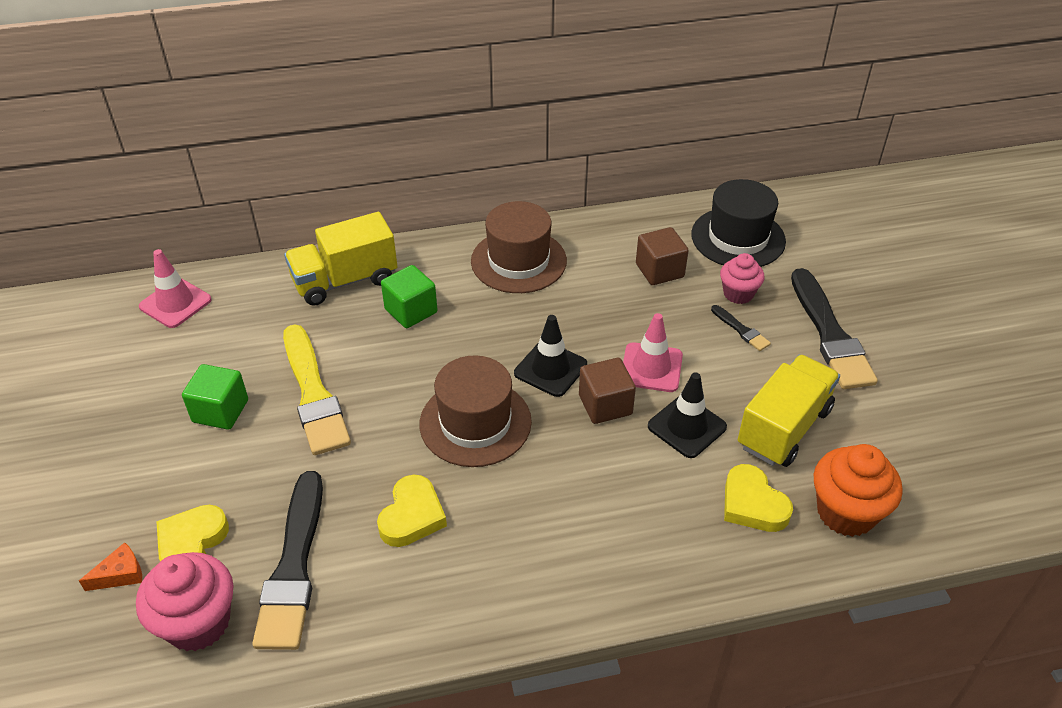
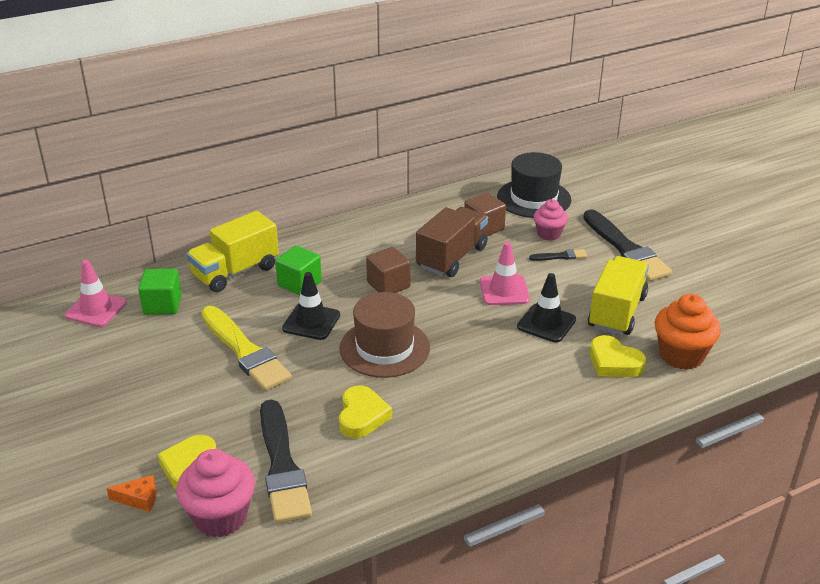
camera: 15 degrees left, 10 degrees down
(120, 574) = (139, 499): orange cheese -> orange cheese turned 45 degrees clockwise
(220, 411) = (171, 376): green cube -> green cube (162, 305)
(518, 261) = (371, 238): brown hat -> none
(550, 369) = (428, 304): black traffic cone -> black traffic cone (311, 322)
(604, 306) = (452, 257): none -> brown truck
(605, 405) = (479, 320): brown cube -> brown cube (388, 285)
(741, 330) = (560, 256): black brush -> black brush turned 45 degrees counterclockwise

